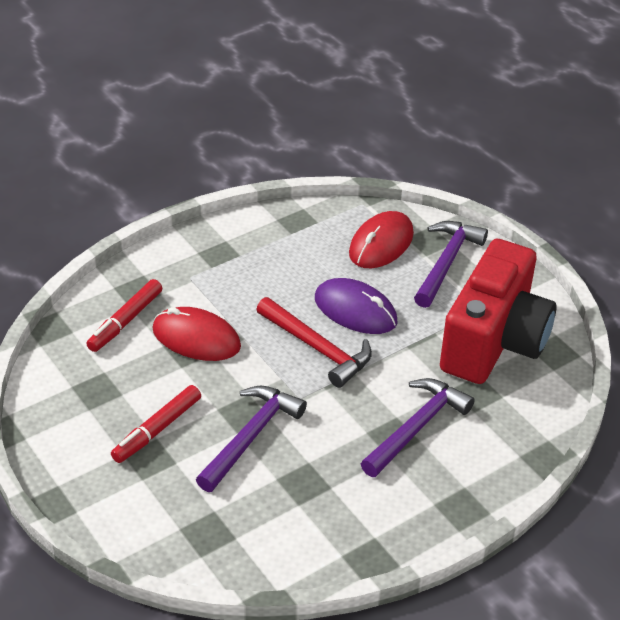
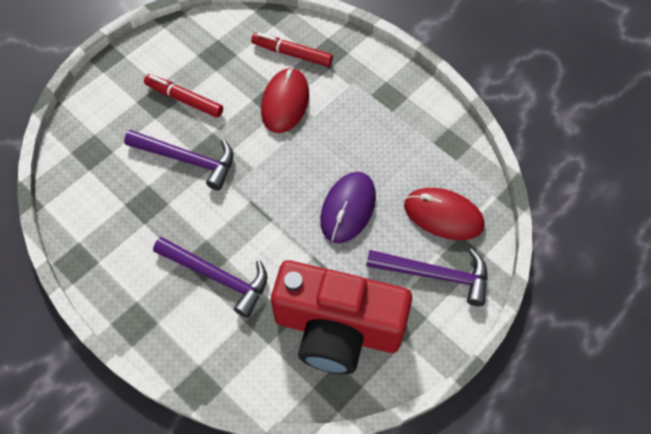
camera: 80 degrees right, 20 degrees up
(317, 348) = (293, 188): red hammer -> none

